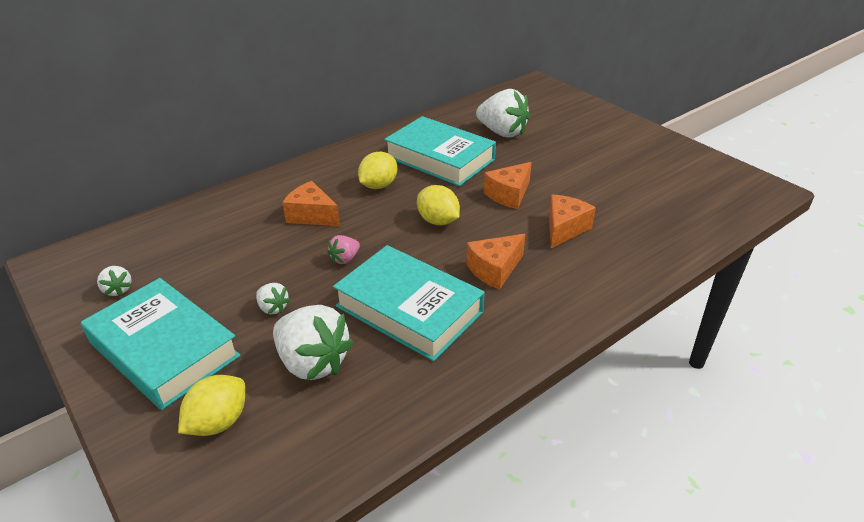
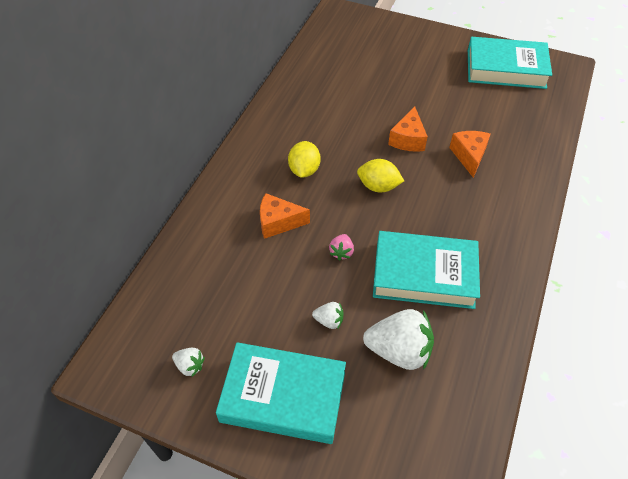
camera: 30 degrees left, 15 degrees up
(218, 422) = (379, 430): yellow lemon -> none
(439, 158) = (327, 122): turquoise book -> turquoise book (506, 69)
(494, 270) = (452, 214): orange cheese -> none
(502, 132) = (353, 76): white strawberry -> none

